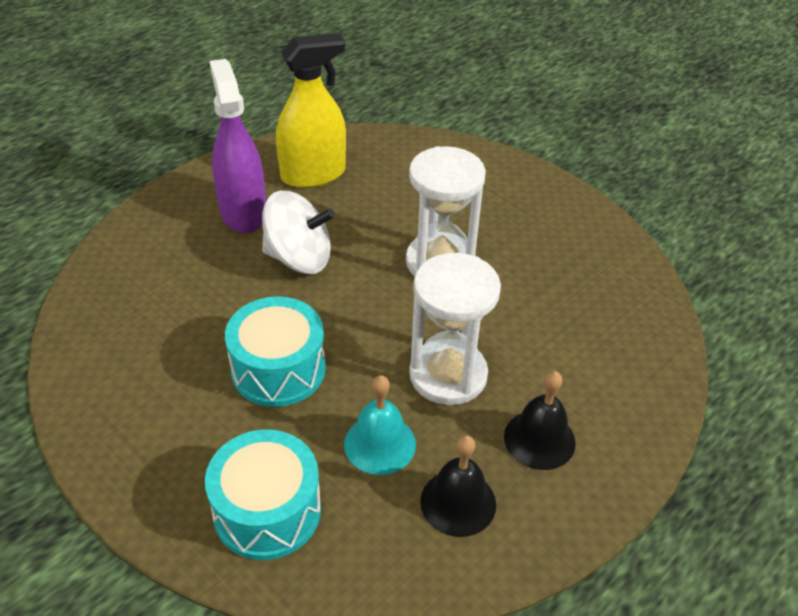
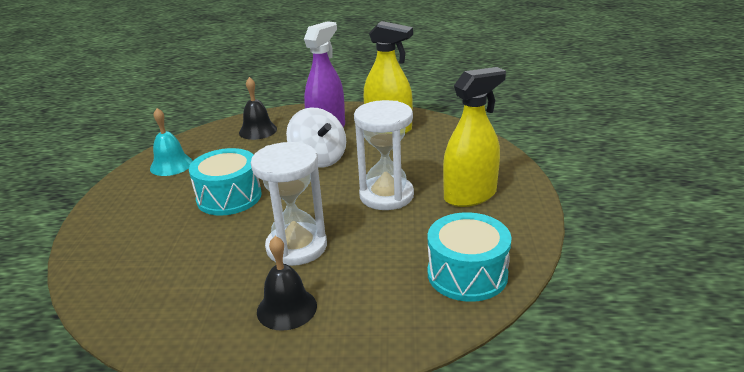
camera: 50 degrees right, 15 degrees down
(267, 511) = (125, 247): turquoise drum -> turquoise drum (467, 274)
(380, 444) = (212, 254): turquoise bell -> turquoise bell (171, 165)
(458, 502) = (196, 305): black bell -> black bell (258, 130)
(511, 217) = (470, 195): none -> yellow spray bottle

